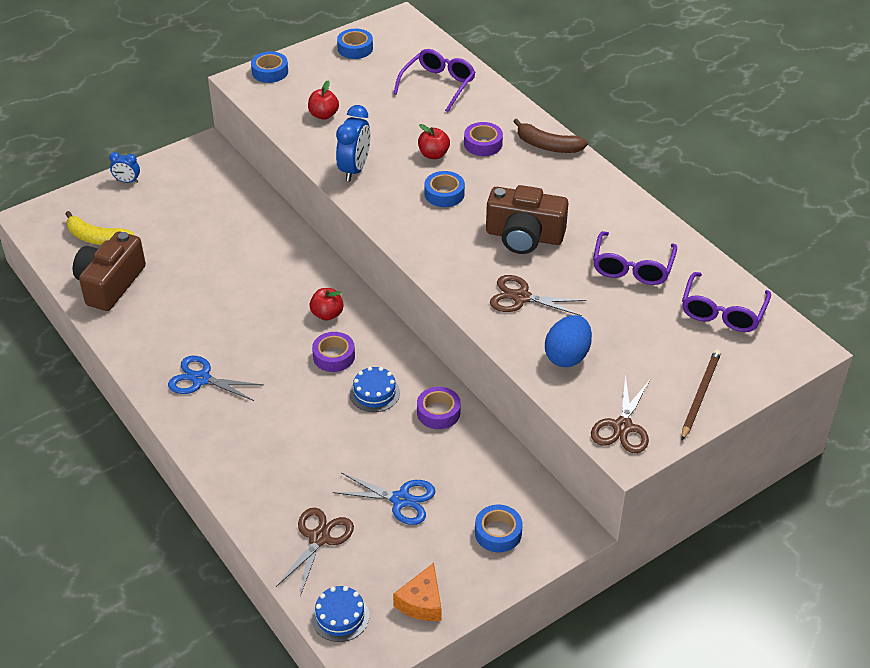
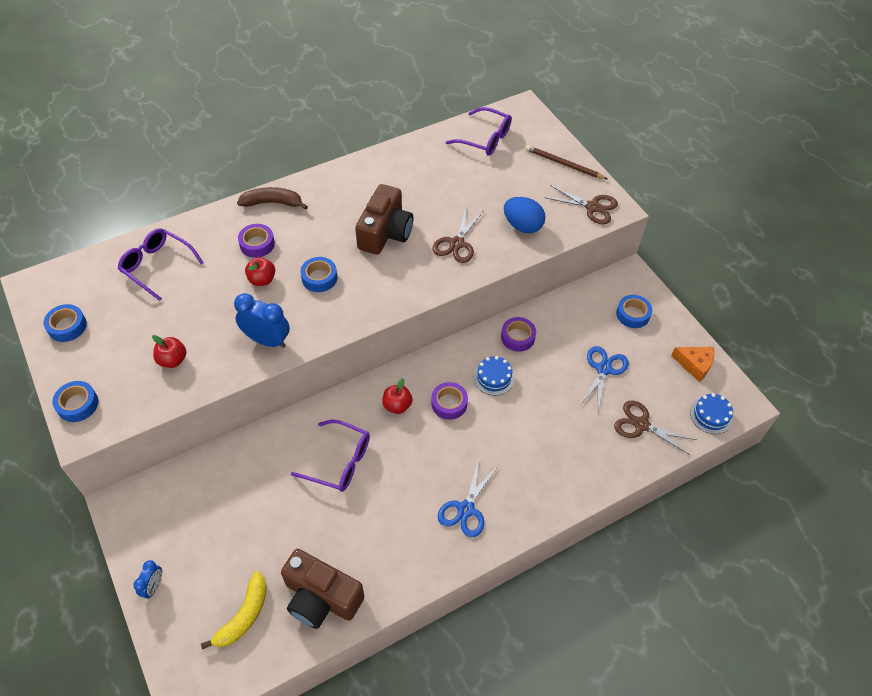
camera: 85 degrees left, 10 degrees up
(547, 146) = (272, 203): brown banana -> brown banana turned 120 degrees counterclockwise
(632, 267) = (432, 176): purple glasses -> purple glasses (339, 462)

